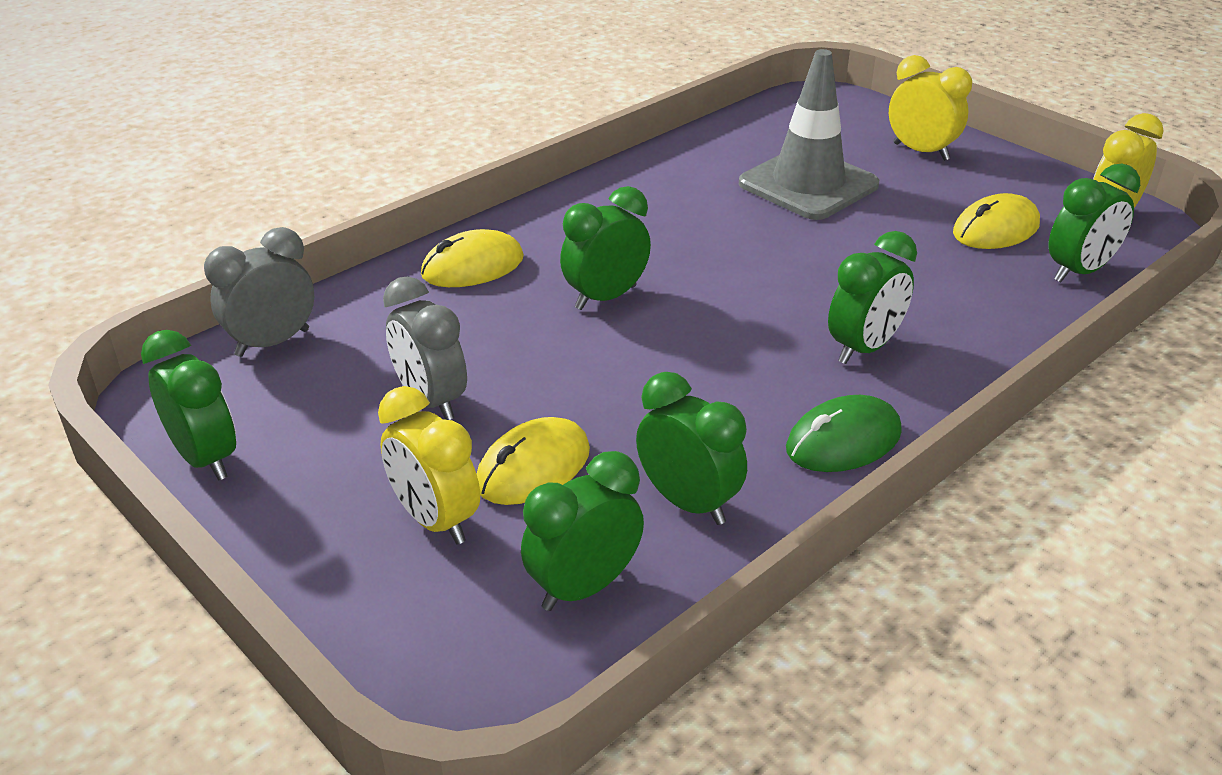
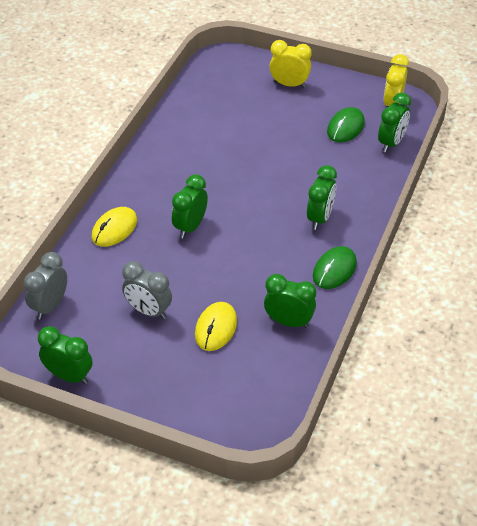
camera: 25 degrees left, 10 degrees up
(435, 520) = (192, 367): yellow clock -> none
(584, 587) = (270, 374): green clock -> none
(808, 184) = (246, 124): grey traffic cone -> none
(995, 229) = (345, 127): yellow mouse -> green mouse

